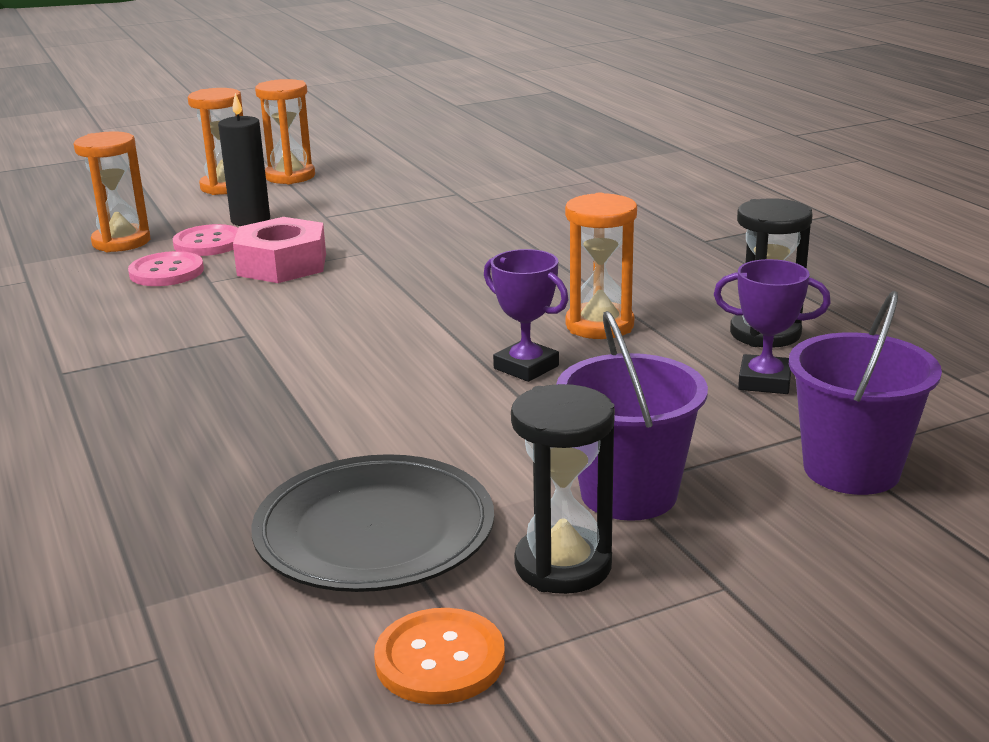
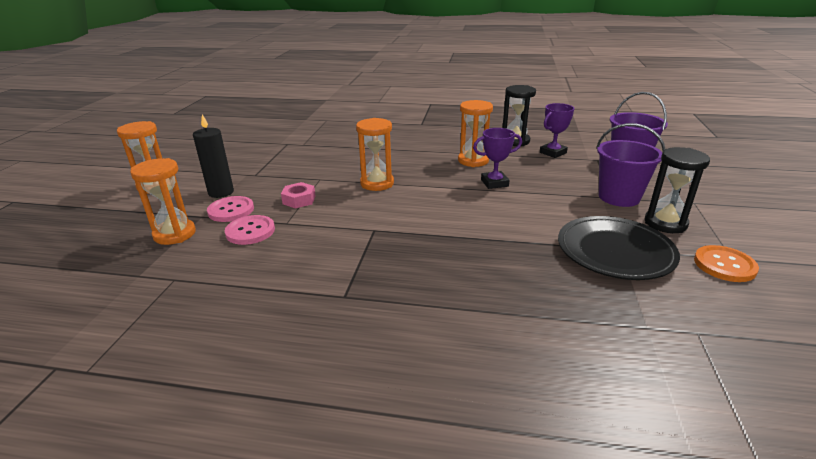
camera: 55 degrees left, 5 degrees up
(282, 264) = (299, 200): pink nut -> pink nut, size x0.59
(290, 176) = (179, 168): orange hourglass -> orange hourglass (377, 183)

